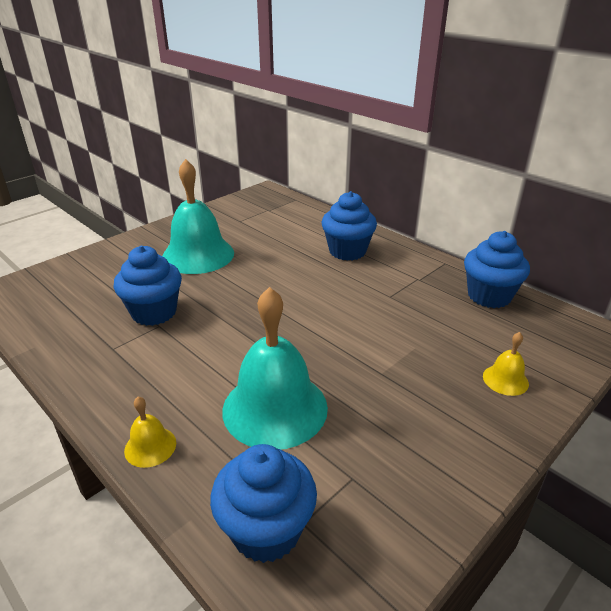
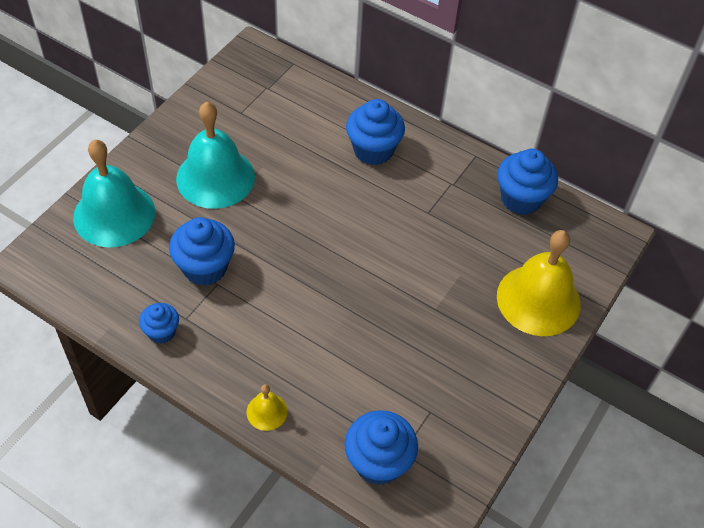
camera: 15 degrees left, 20 degrees up
(81, 356) = (161, 332): none -> blue cupcake
(275, 408) = (355, 359): turquoise bell -> turquoise bell (114, 214)
(505, 380) = (538, 300): yellow bell -> yellow bell, size x2.24

